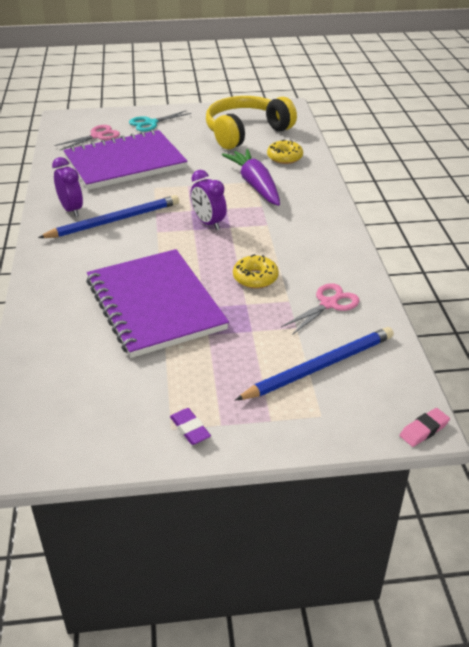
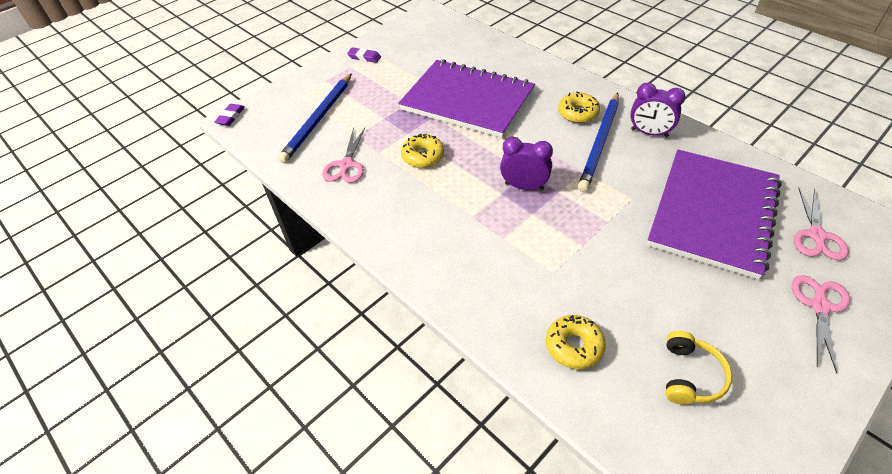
camera: 145 degrees right, 10 degrees up
(89, 246) = (578, 113): none -> yellow donut
(151, 123) = (820, 306): turquoise scissors -> pink scissors
(245, 132) = (690, 375): yellow headphones -> yellow headphones, size x0.47
(255, 185) = (545, 266): purple carrot -> none
(424, 430) = (231, 117): pink eraser -> purple eraser

